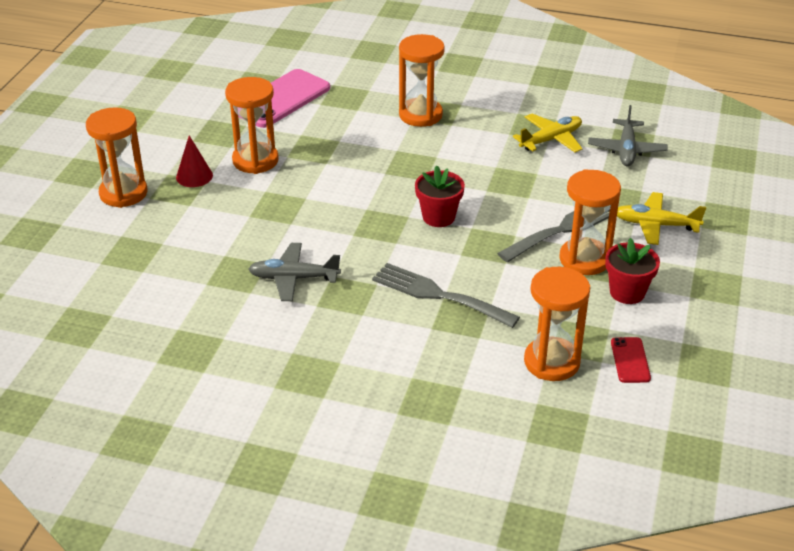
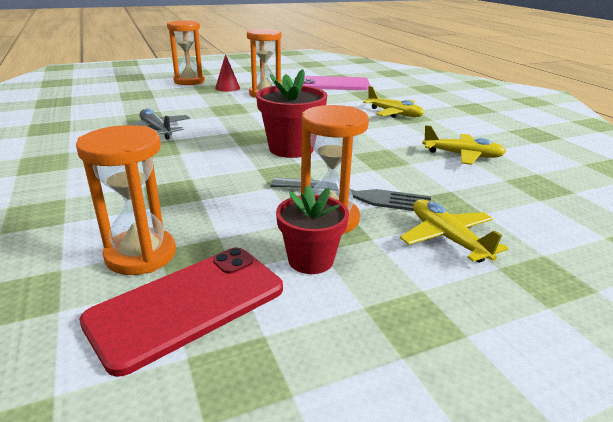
camera: 50 degrees right, 10 degrees down
(420, 115) = (394, 113): orange hourglass -> yellow plane
(438, 217) = (291, 148): red flower pot -> red flower pot, size x1.52
(438, 295) = (191, 175): grey fork -> none
(626, 150) = (522, 187): grey plane -> none
(630, 360) = (188, 305): red phone -> red phone, size x2.10

